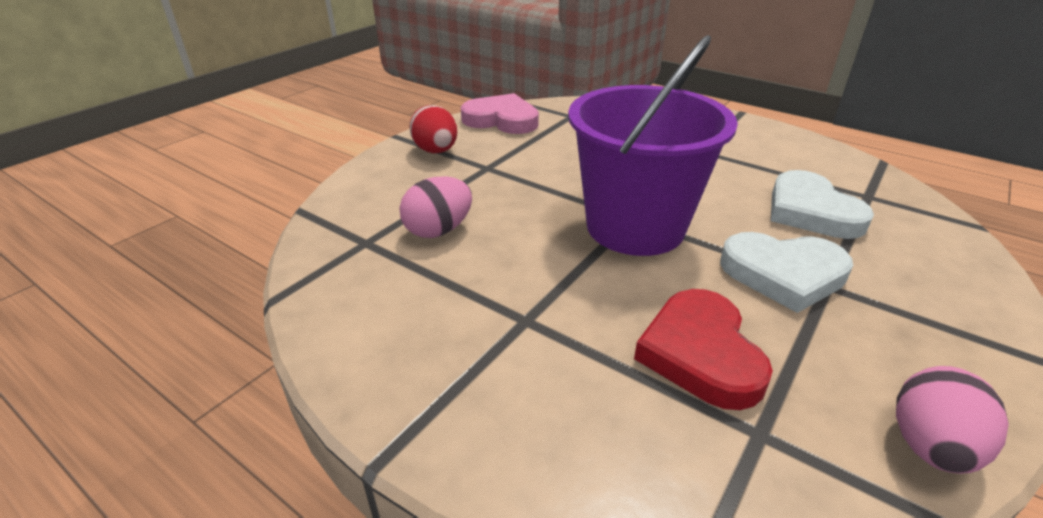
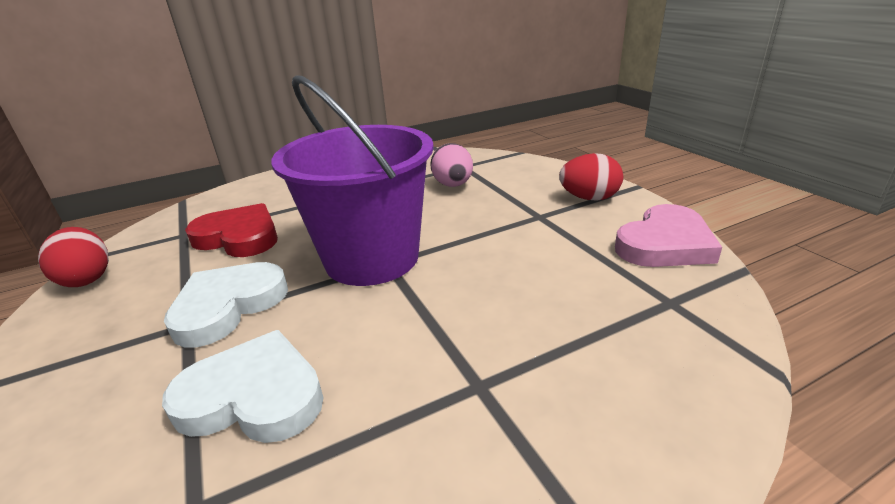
camera: 120 degrees right, 5 degrees down
(930, 446) = (87, 278): pink egg -> red egg

